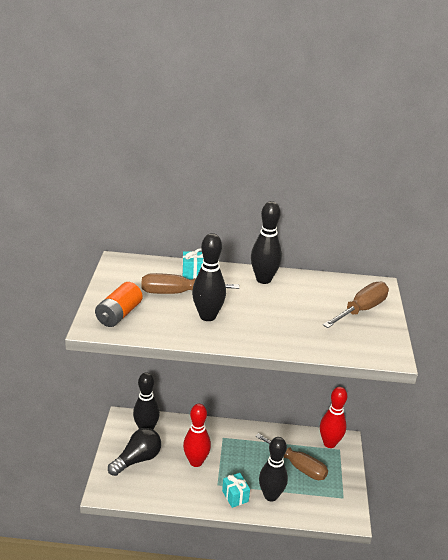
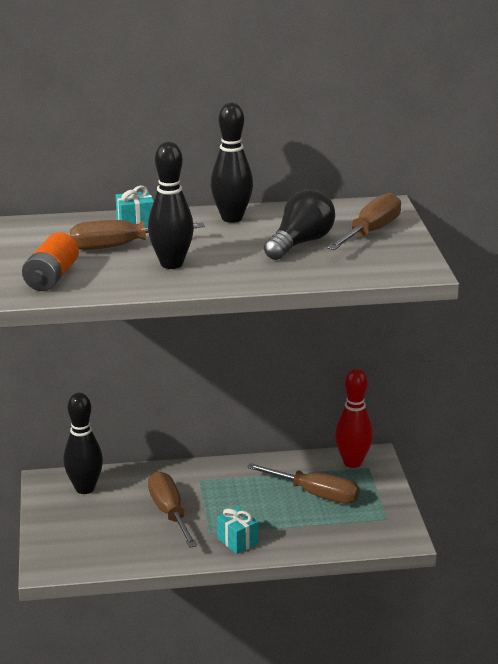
camera: 10 degrees left, 5 degrees down
(137, 459) = (84, 523): black light bulb -> black light bulb (300, 243)
(196, 462) = (169, 513): red bowling pin -> brown screwdriver
(270, 495) = (287, 532): black bowling pin -> none

